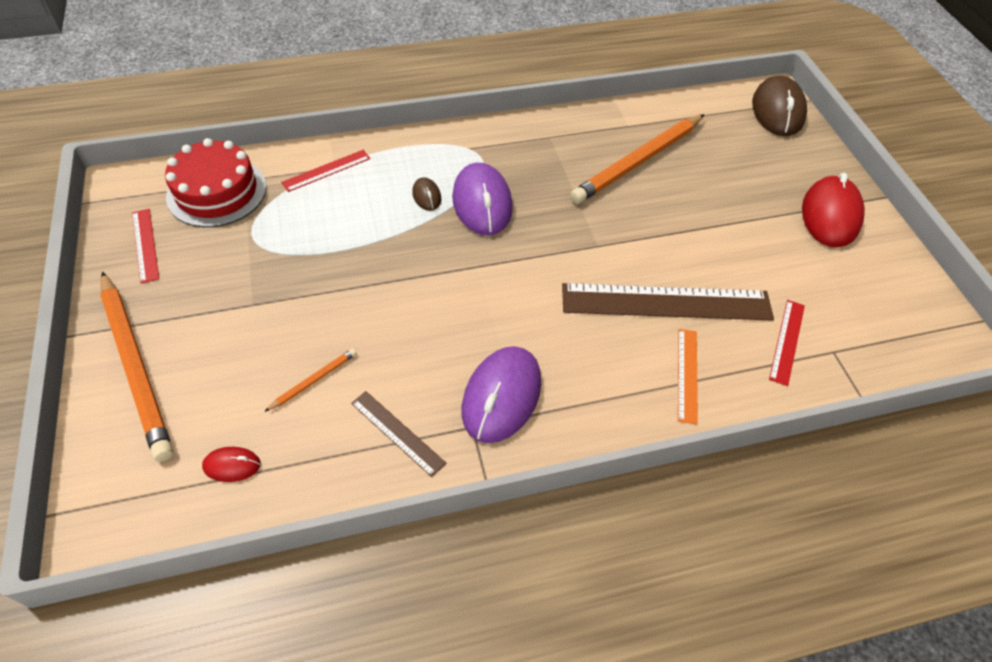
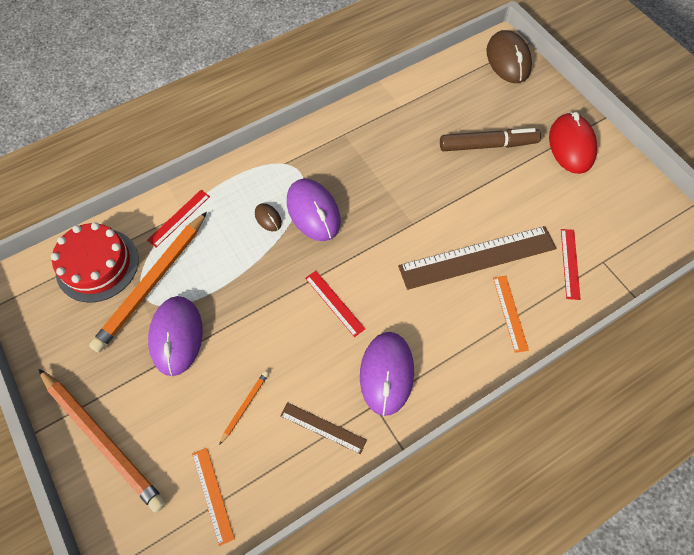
camera: 15 degrees left, 10 degrees up
(145, 245) = (61, 331): red ruler -> red ruler (334, 303)
(232, 465) = (213, 495): red mouse -> orange ruler
(269, 285) = (176, 336): none -> purple mouse
(638, 161) = (418, 138): orange pencil -> orange pencil (152, 283)
(721, 189) = (487, 145): none -> brown marker

